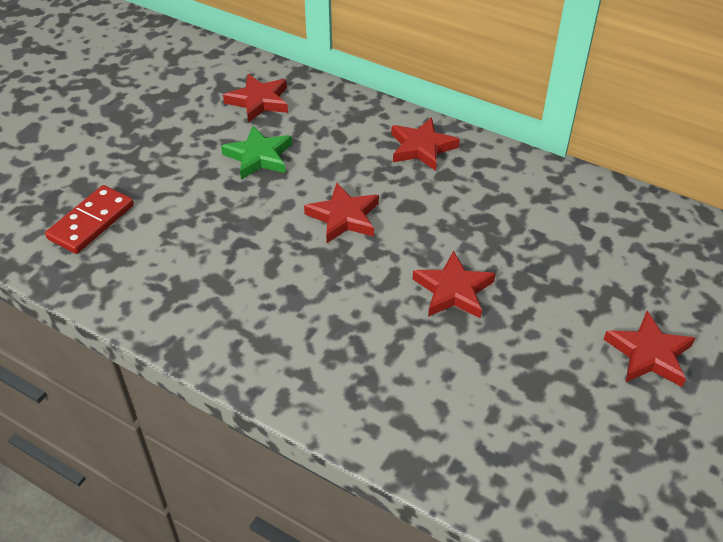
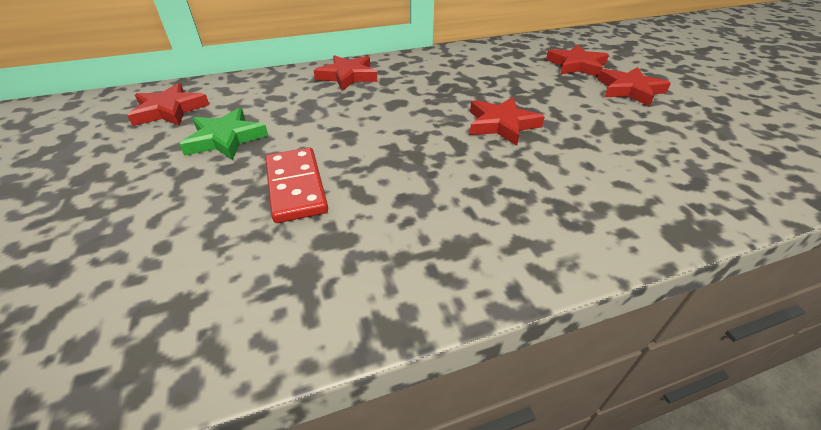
camera: 50 degrees left, 5 degrees down
(91, 222) = (83, 299): red domino -> red domino (296, 187)
(344, 217) = (362, 133): red star -> red star (576, 65)

